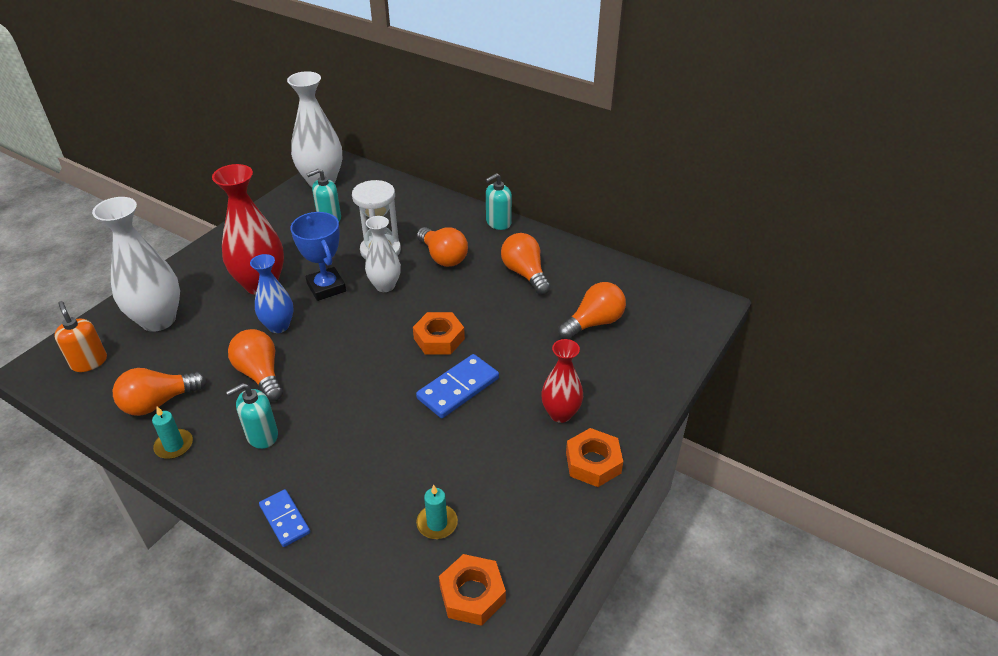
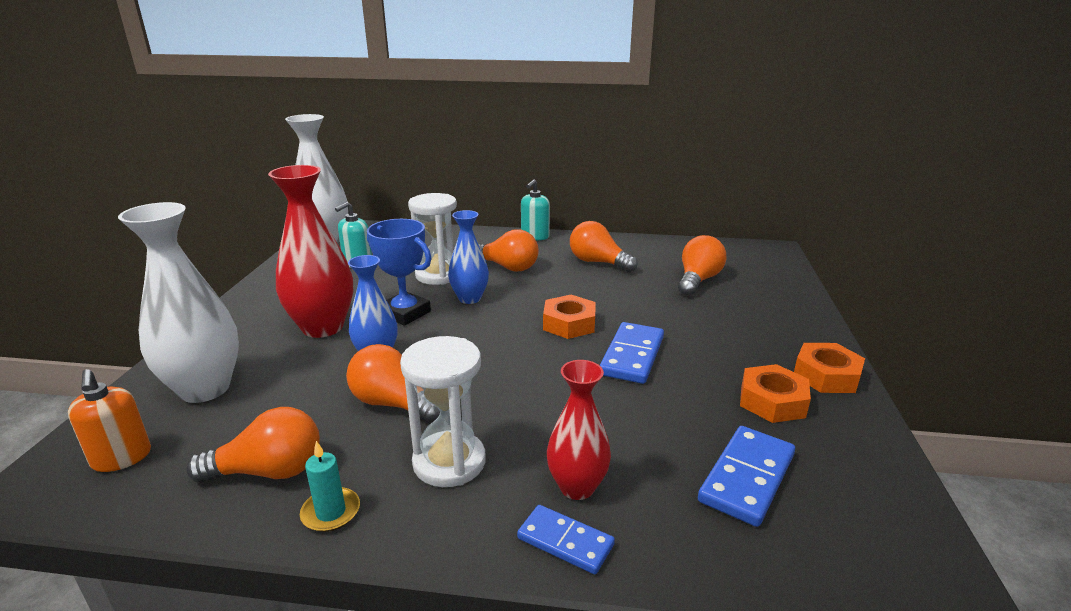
camera: 25 degrees left, 15 degrees down
(89, 362) = (121, 458): orange soap dispenser -> orange soap dispenser turned 150 degrees counterclockwise
(158, 402) = (269, 471): orange light bulb -> orange light bulb turned 135 degrees counterclockwise
(262, 435) = (449, 462): turquoise soap dispenser -> white hourglass
(385, 286) = (469, 298): white vase -> blue vase
(437, 523) = (747, 478): turquoise candle -> blue domino
(472, 594) = (867, 534): orange nut -> orange nut (772, 401)
(560, 414) = (750, 348): red vase -> red vase (577, 487)

